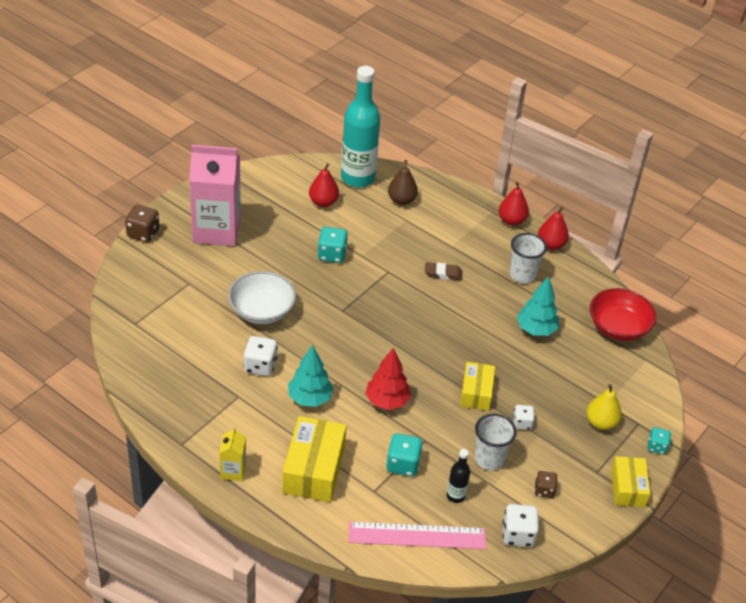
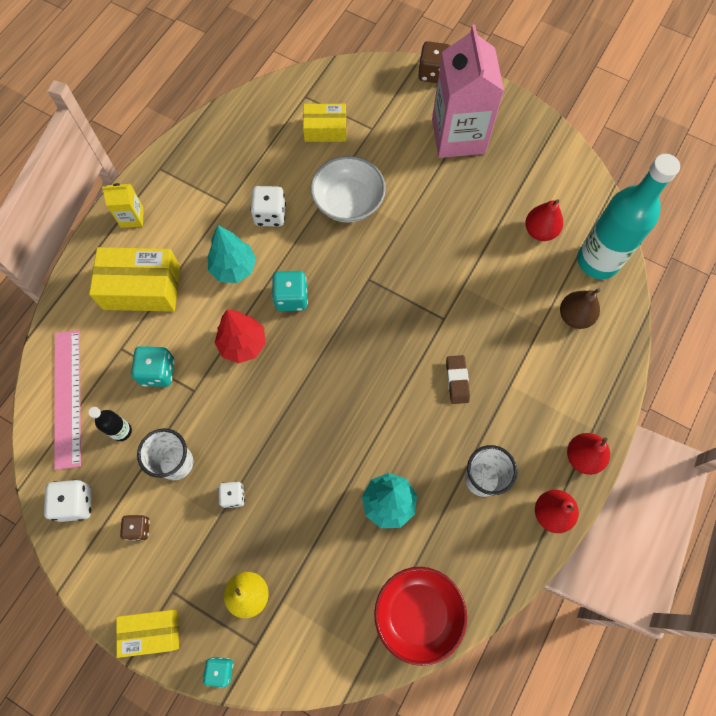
camera: 85 degrees right, 25 degrees up
(332, 254) = (454, 254): turquoise dice -> turquoise dice (291, 298)
(476, 392) = (271, 439): yellow box -> yellow box (325, 129)

